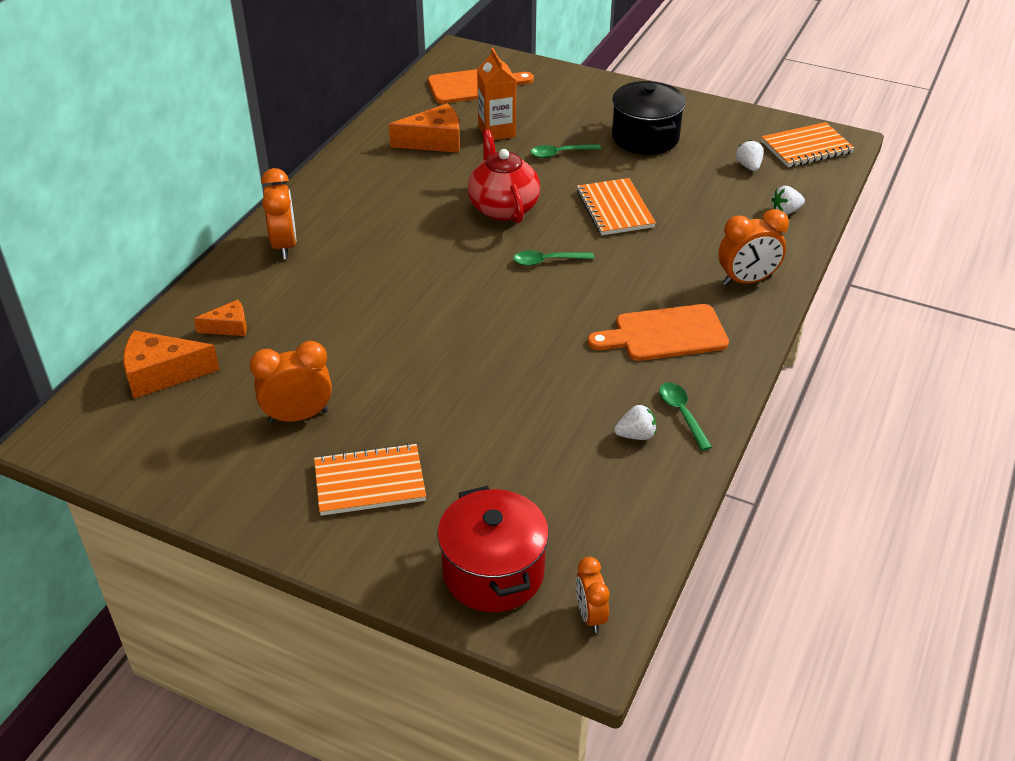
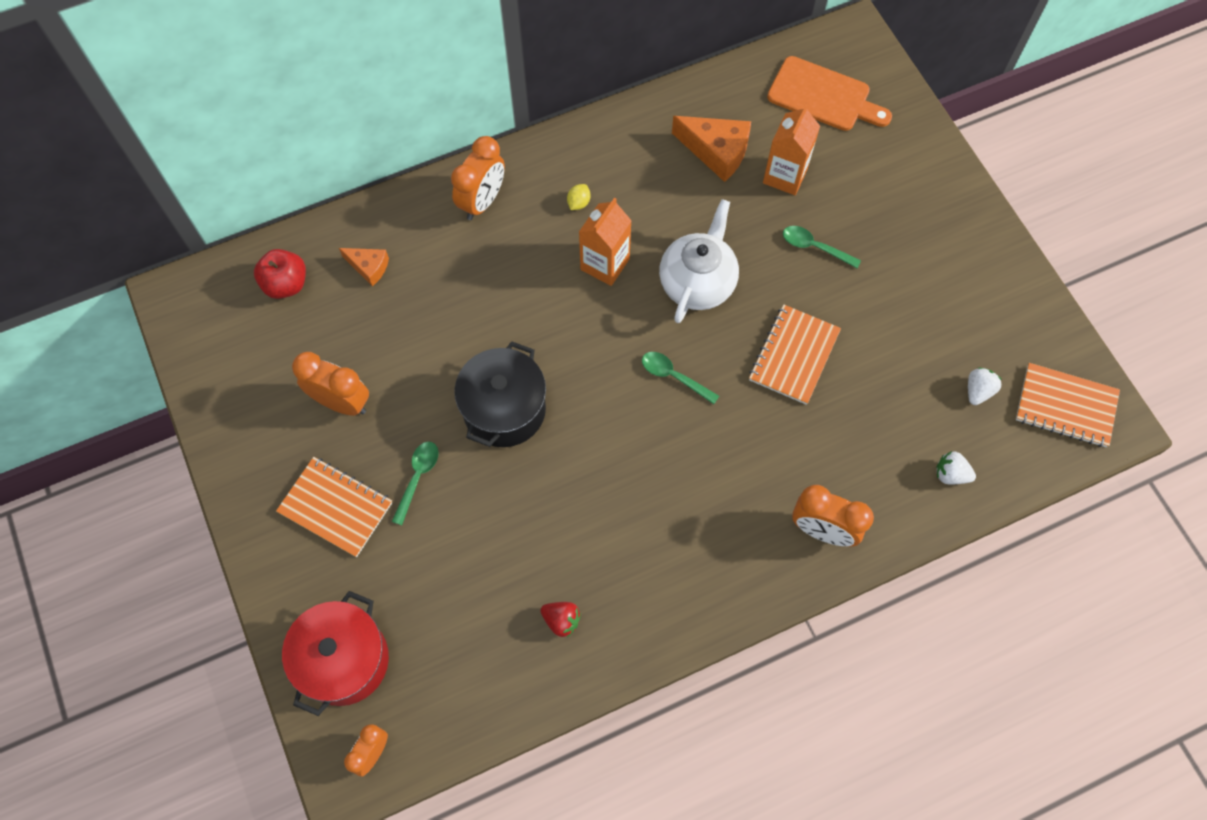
camera: 40 degrees right, 25 degrees up
(162, 374) = (286, 284): orange cheese -> red apple
(363, 211) = (578, 203): none -> yellow lemon
(423, 231) = (605, 264): none -> orange carton
(503, 208) = (697, 282): red teapot -> white teapot
(636, 435) = (561, 620): white strawberry -> red strawberry
(645, 138) = (916, 281): black pot -> black pot (504, 409)
(664, 334) = (689, 535): orange cutting board -> none
(682, 414) = (617, 629): green spoon -> green spoon (417, 478)

